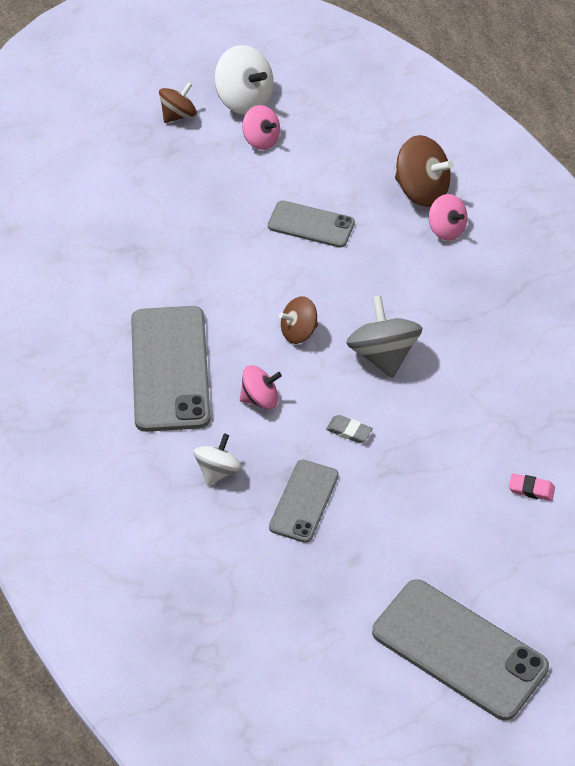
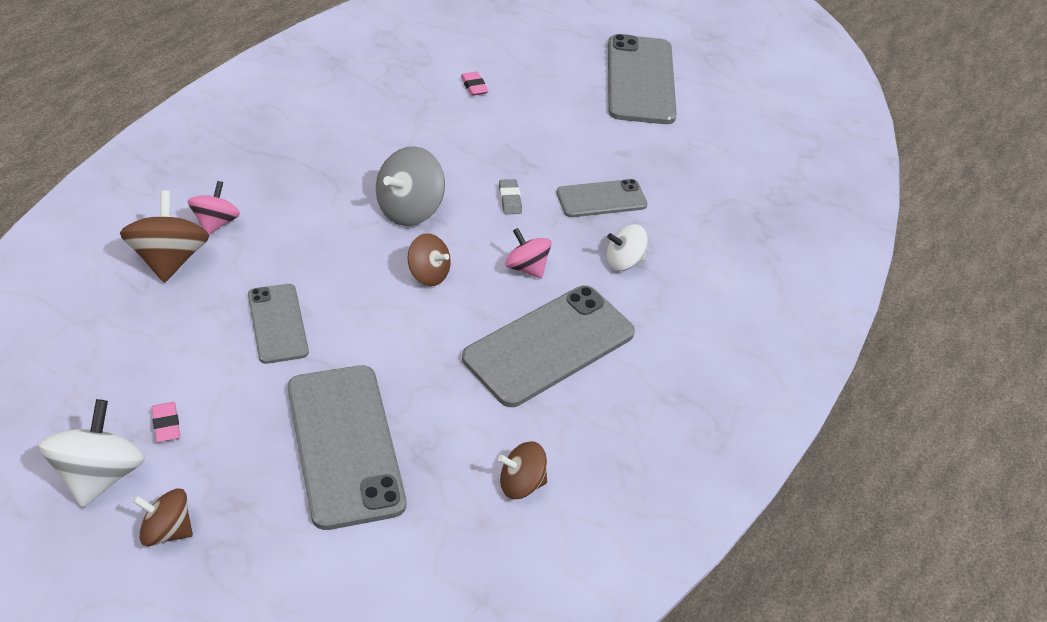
camera: 130 degrees left, 5 degrees down
(69, 289) = (521, 483): none -> brown spinning top
(174, 216) = (344, 445): none -> grey phone
(261, 140) = (166, 424): pink spinning top -> pink eraser

